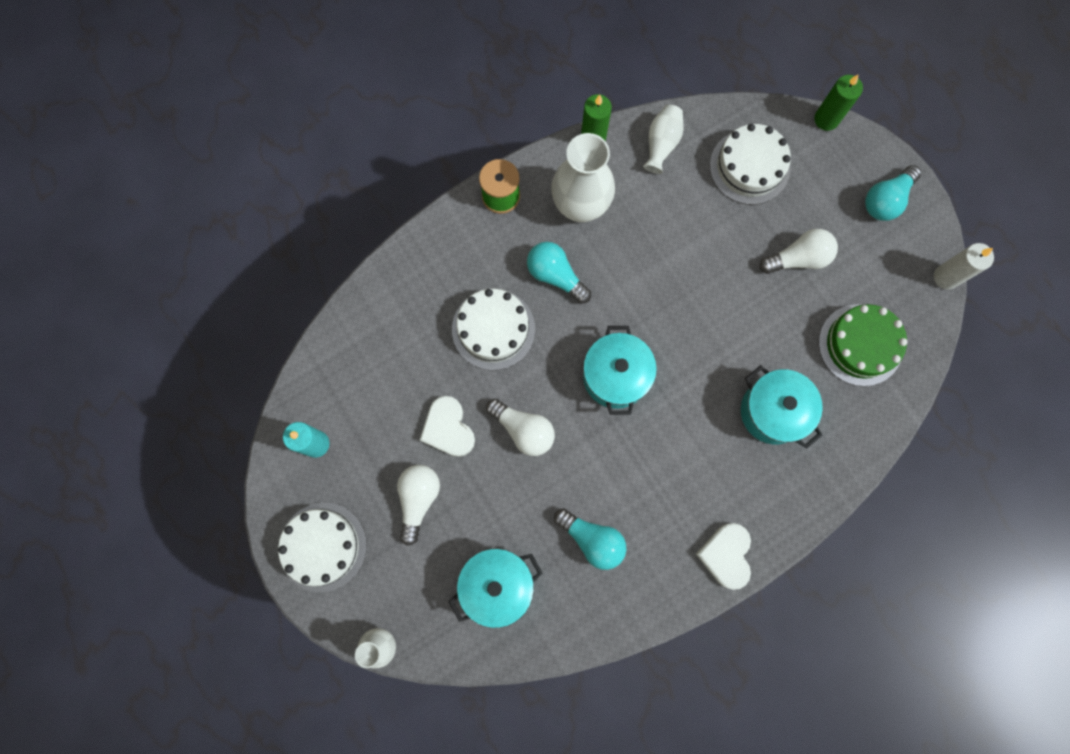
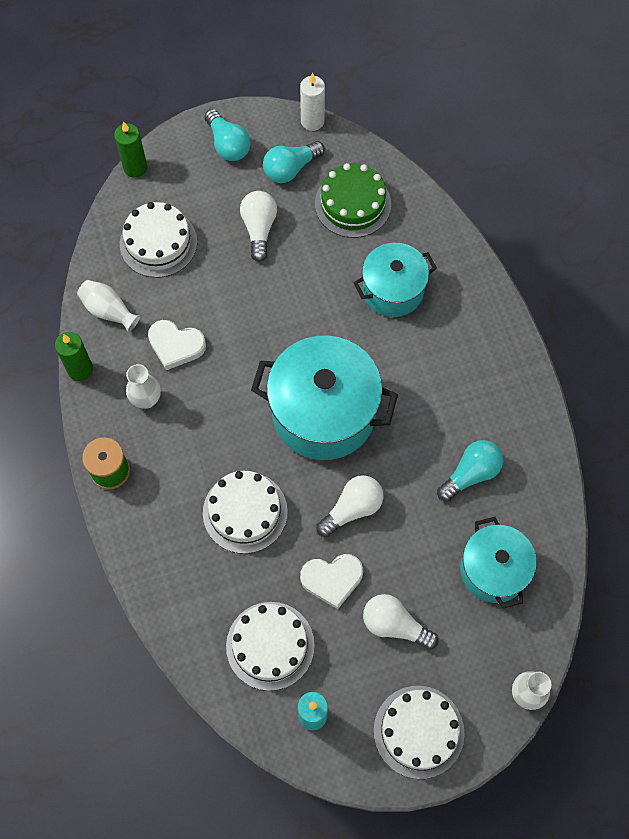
camera: 75 degrees left, 10 degrees down
(371, 388) = (270, 645): none -> white cake
(555, 276) = (209, 440): turquoise light bulb -> turquoise light bulb (291, 169)
(580, 206) = (146, 399): white vase -> white vase, size x0.55
(615, 376) = (324, 413): turquoise pot -> turquoise pot, size x1.62
(726, 555) = (511, 364): white heart -> white heart (176, 345)

